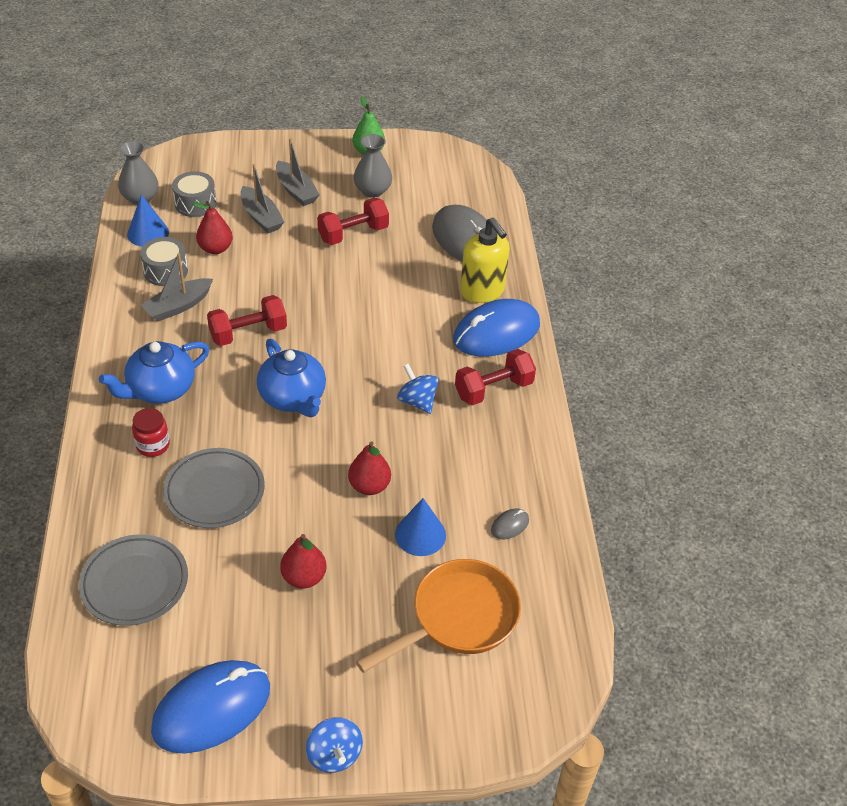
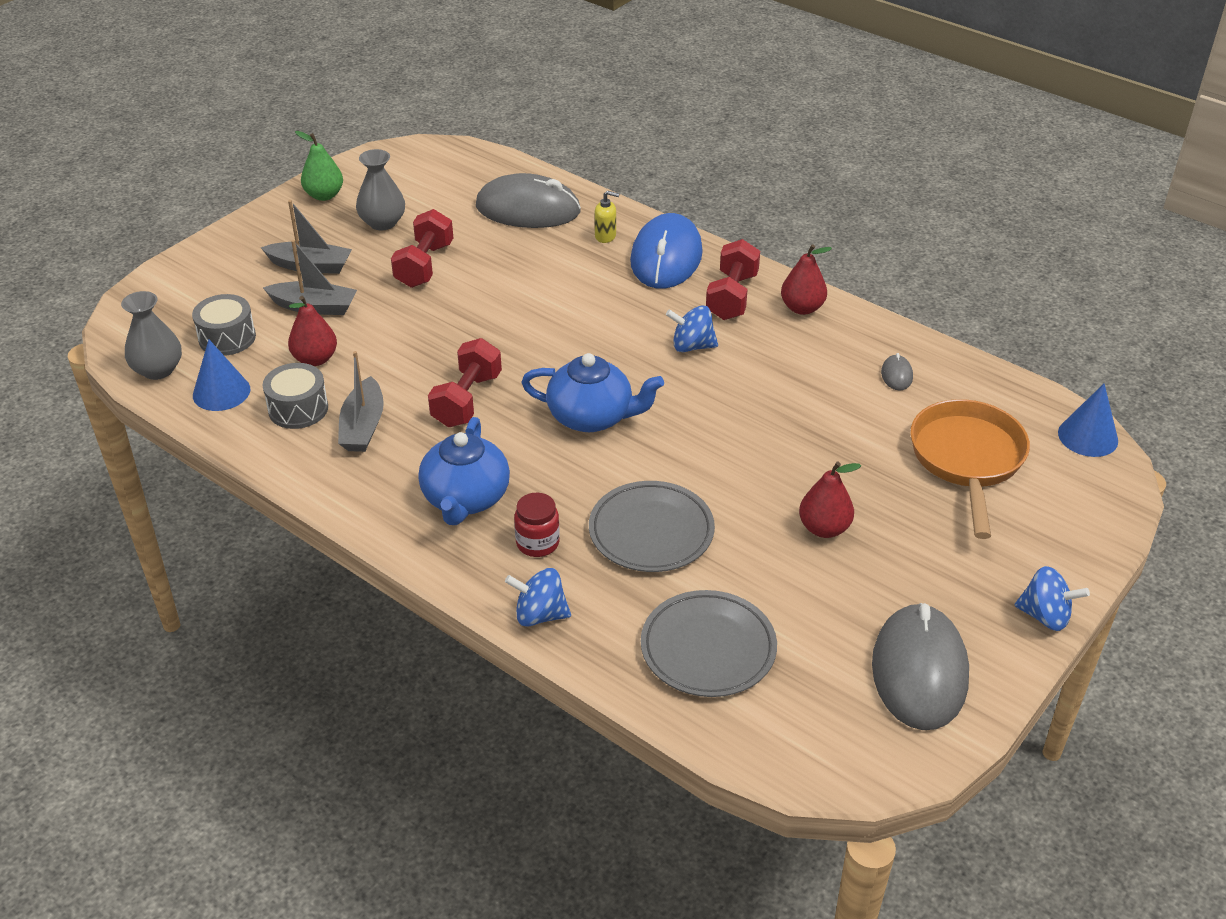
camera: 45 degrees left, 5 degrees down
(92, 485) = (540, 615): none -> blue spinning top
(212, 709) = (919, 671): blue mouse -> grey mouse
(369, 486) = (760, 429): red pear -> red pear (802, 308)
(420, 534) = (851, 430): blue cone -> blue cone (1088, 436)
(482, 291) = (605, 236): yellow soap dispenser -> yellow soap dispenser, size x0.47

